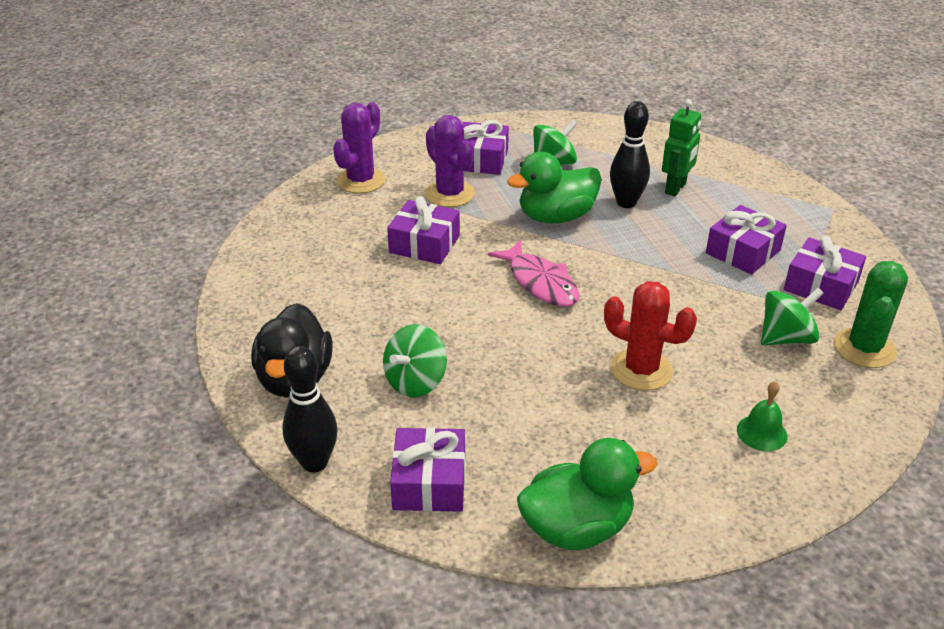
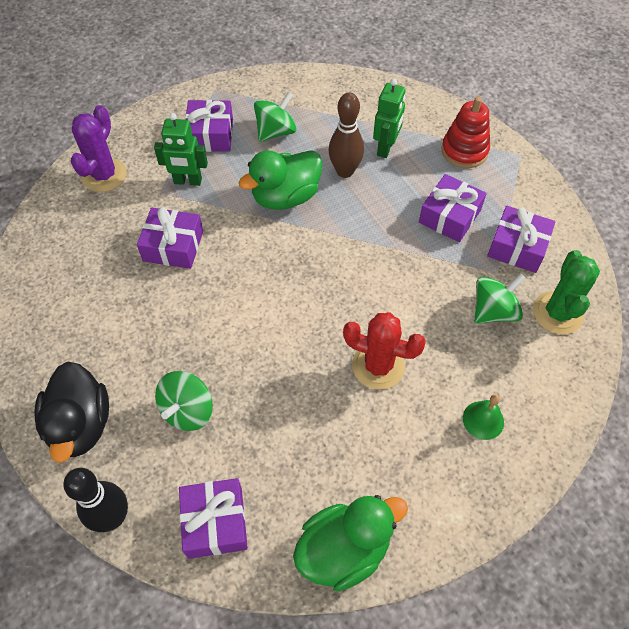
camera: 10 degrees left, 20 degrees up
(450, 194) = (188, 181): purple cactus -> green robot
(540, 282) = (281, 278): pink fish -> none
(626, 203) = (345, 171): black bowling pin -> brown bowling pin
(767, 199) = (464, 151): none -> red stacking toy

